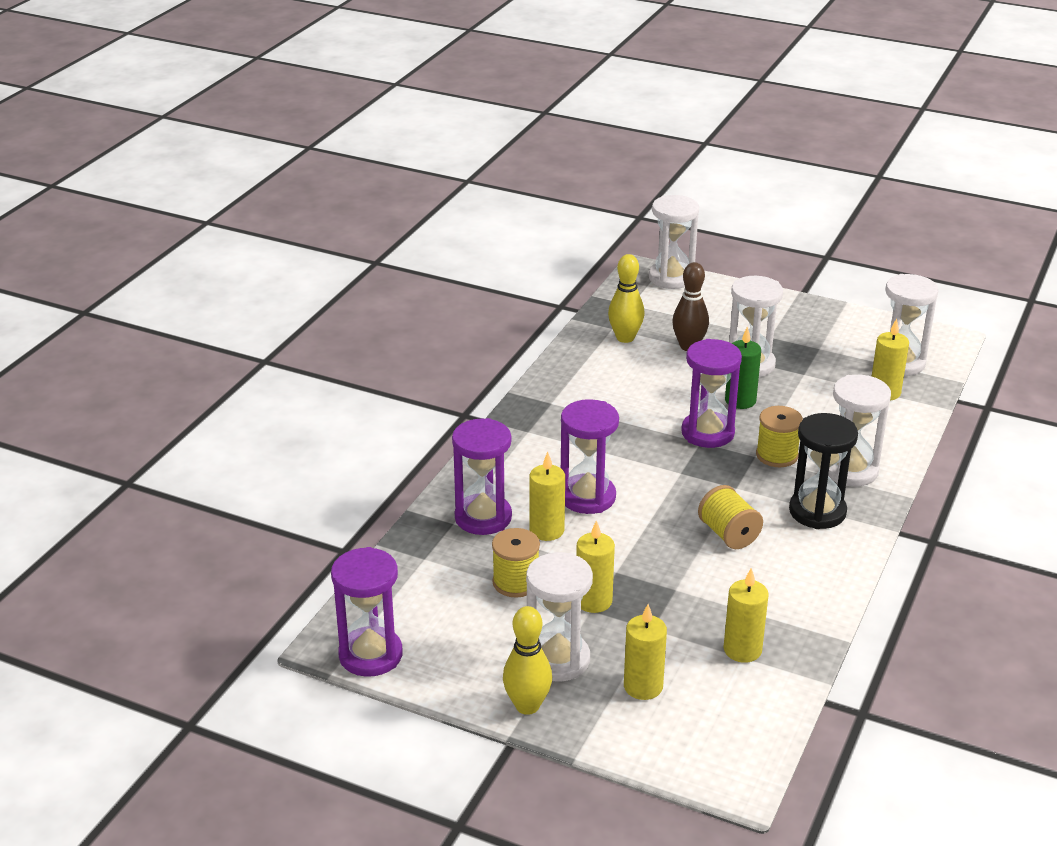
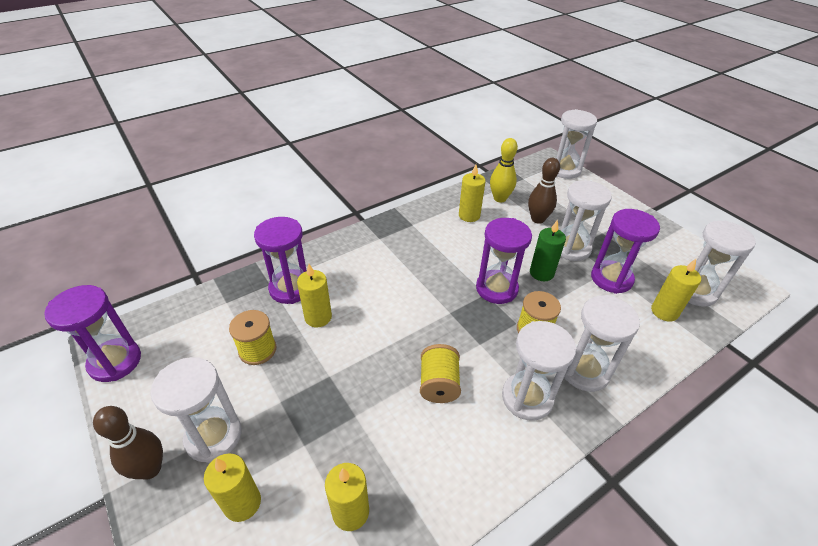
camera: 30 degrees right, 10 degrees up
(527, 706) = (150, 469): yellow bowling pin -> brown bowling pin
(587, 497) = (369, 303): purple hourglass -> purple hourglass (611, 278)
(593, 601) = (289, 394): yellow candle -> yellow candle (469, 215)
(817, 511) = (527, 398): black hourglass -> white hourglass

